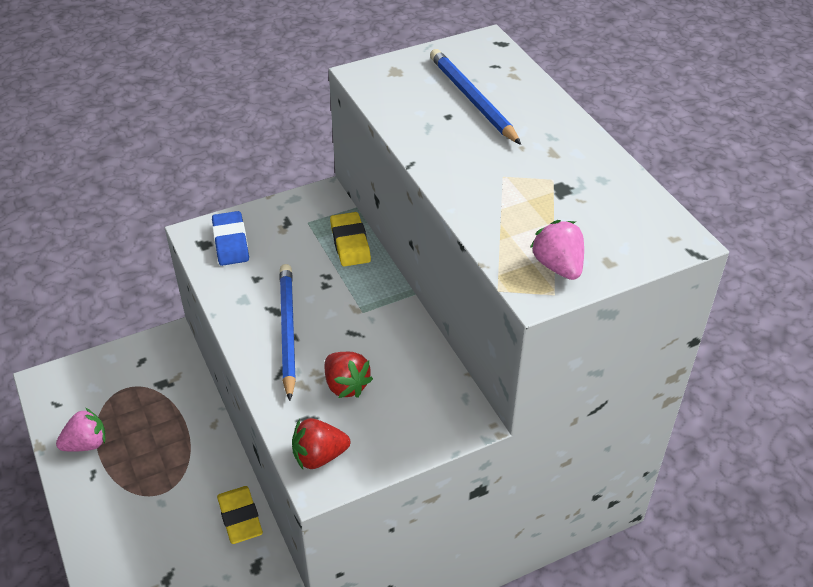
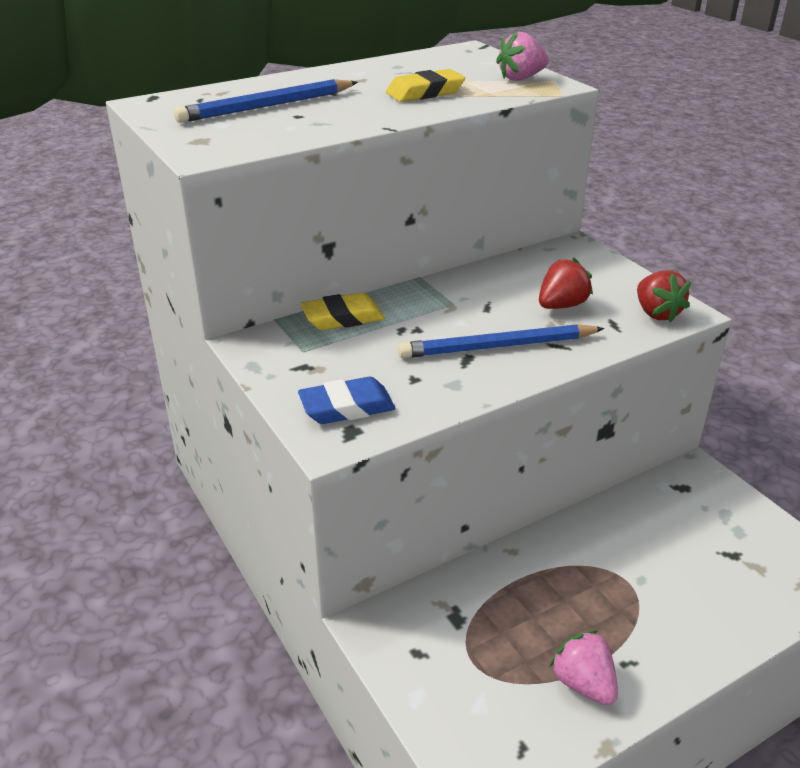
camera: 95 degrees left, 10 degrees down
(240, 518) = (632, 507): yellow eraser -> yellow eraser (425, 92)

